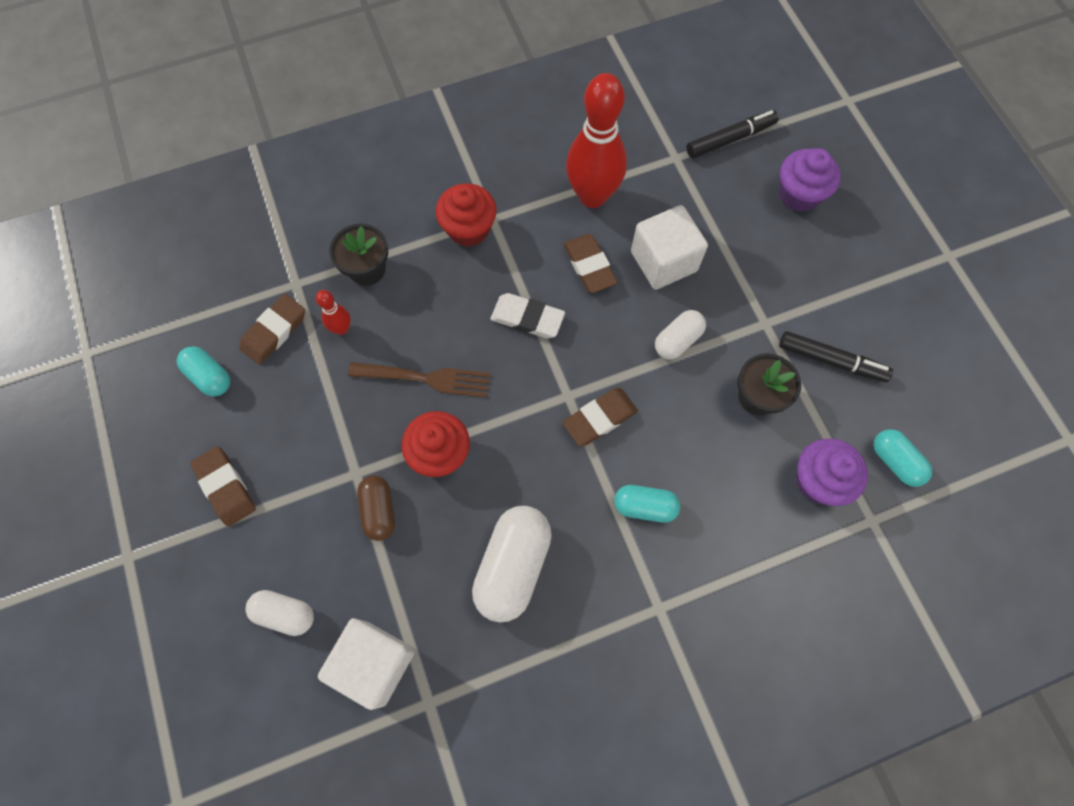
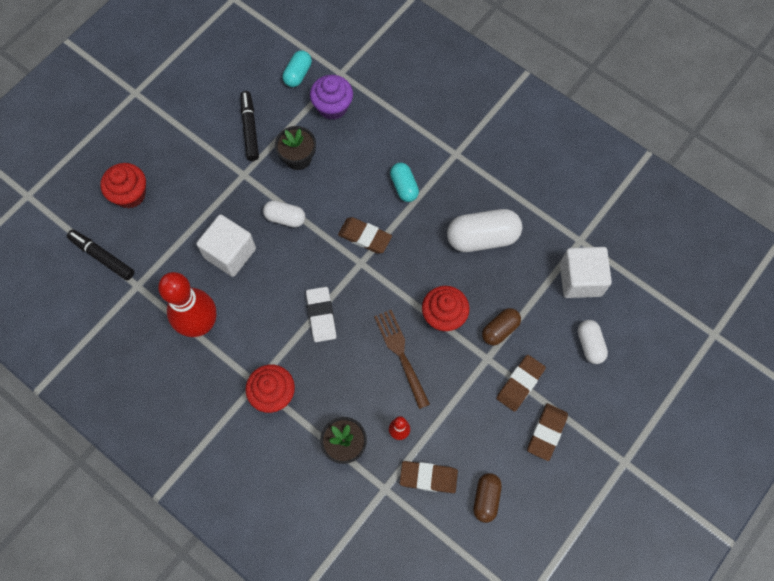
camera: 120 degrees left, 0 degrees up
(209, 376) = (486, 498): turquoise capsule -> brown capsule
(589, 266) = (259, 297): brown eraser -> brown eraser (520, 384)
(799, 194) = (130, 194): purple cupcake -> red cupcake

